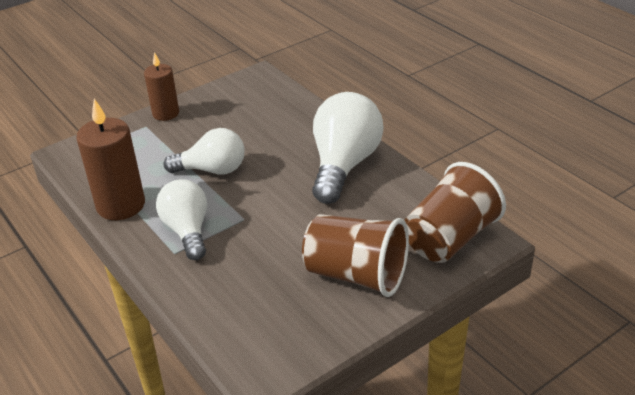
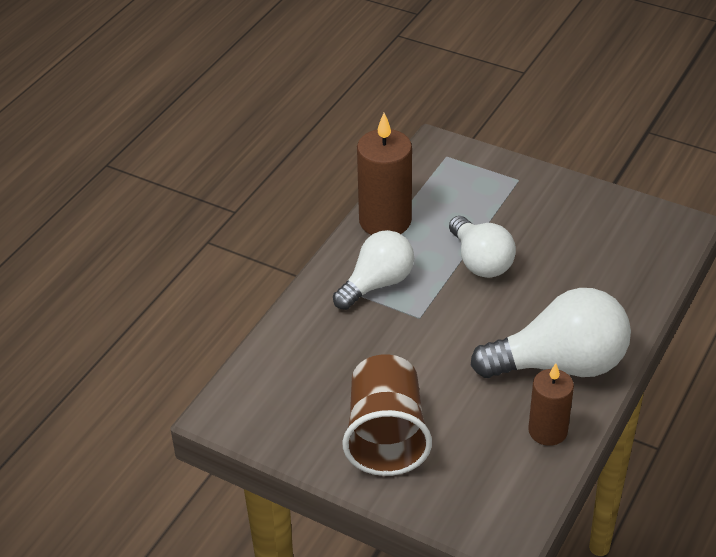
camera: 65 degrees right, 5 degrees up
(166, 113) = (551, 184): brown candle -> brown candle (547, 431)
(450, 238) = (488, 499): brown cup -> none

